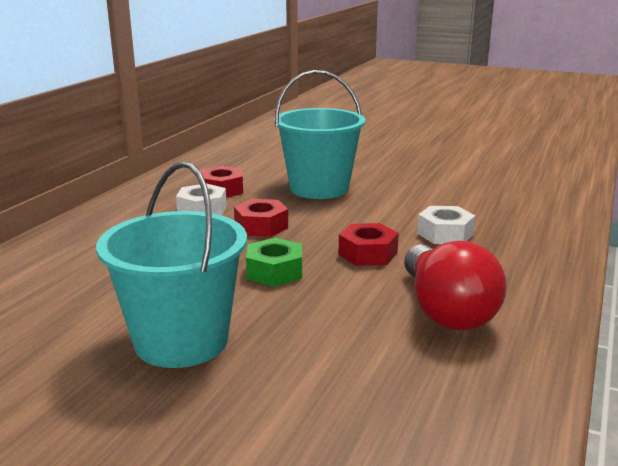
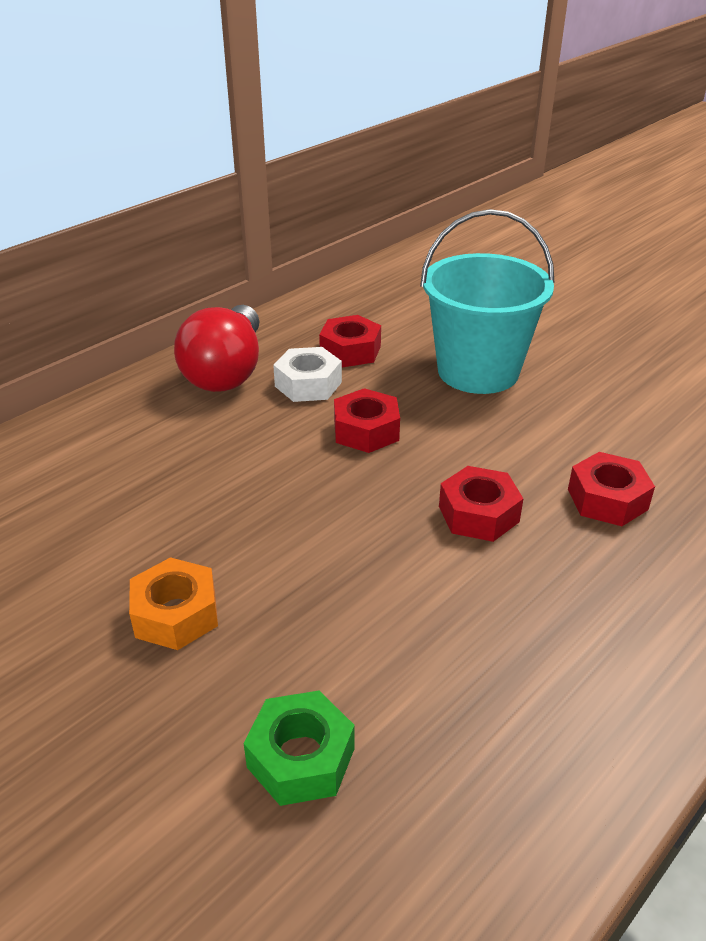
camera: 20 degrees right, 15 degrees up
(181, 341) = (176, 614): turquoise bucket -> orange nut
(274, 271) = (342, 519): green nut -> green nut (301, 758)
(445, 234) = (607, 499): white nut -> red nut
(446, 310) = (528, 649): red light bulb -> red light bulb (227, 371)

